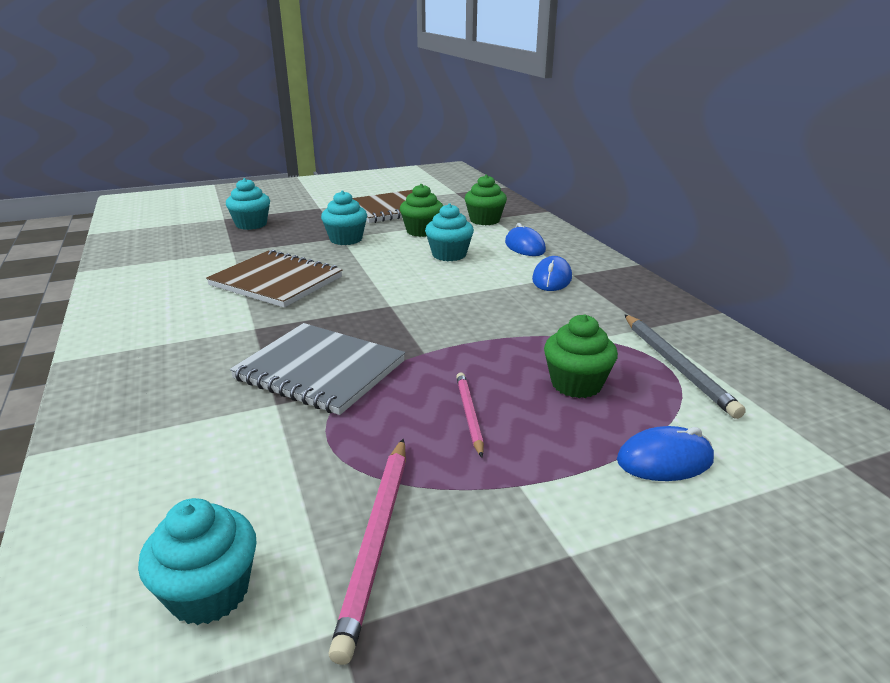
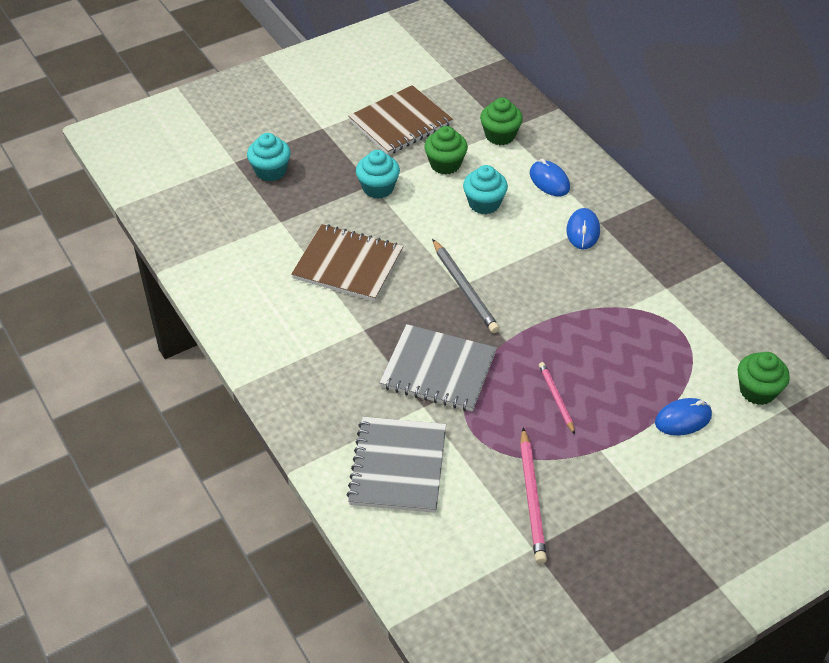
camera: 10 degrees left, 20 degrees up
(187, 467) = (397, 466): none -> grey notebook
(209, 592) = (459, 540): turquoise cupcake -> none
(576, 384) = (621, 359): green cupcake -> green cupcake (757, 391)
(676, 366) = (688, 331): grey pencil -> grey pencil (464, 288)

